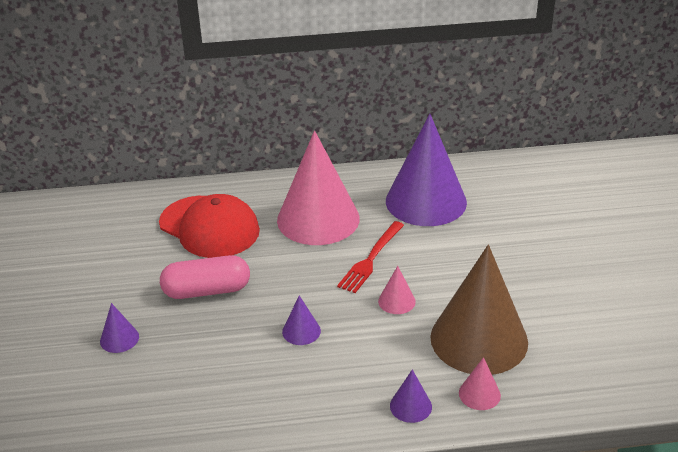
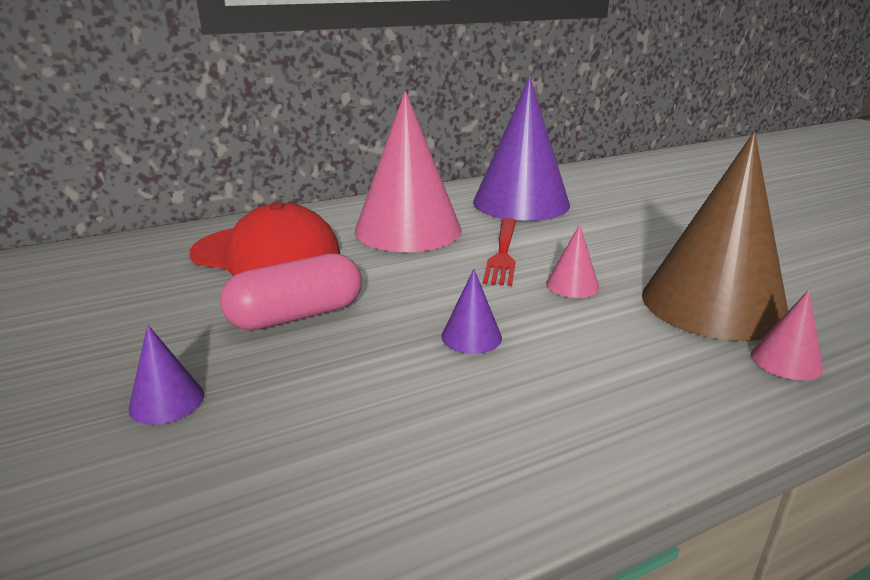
camera: 20 degrees left, 10 degrees down
(410, 406) = (714, 396): purple cone -> none

